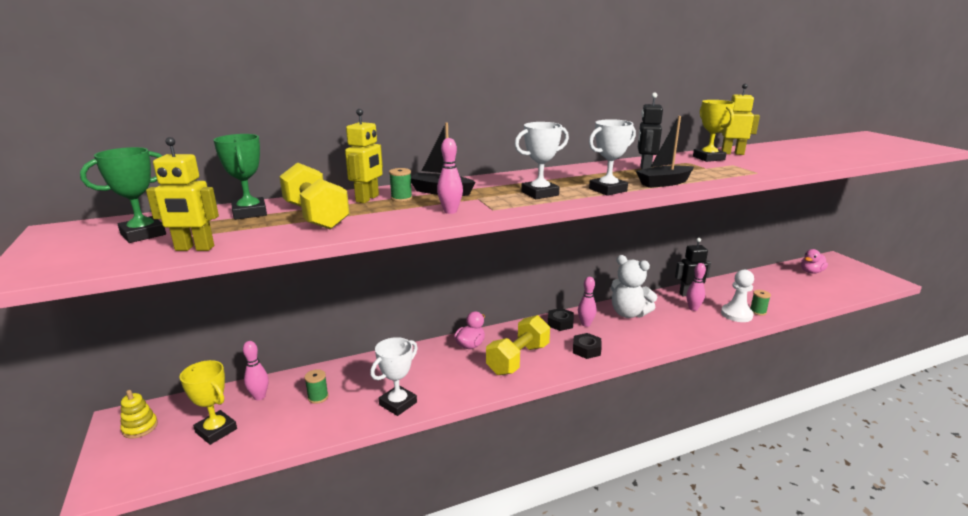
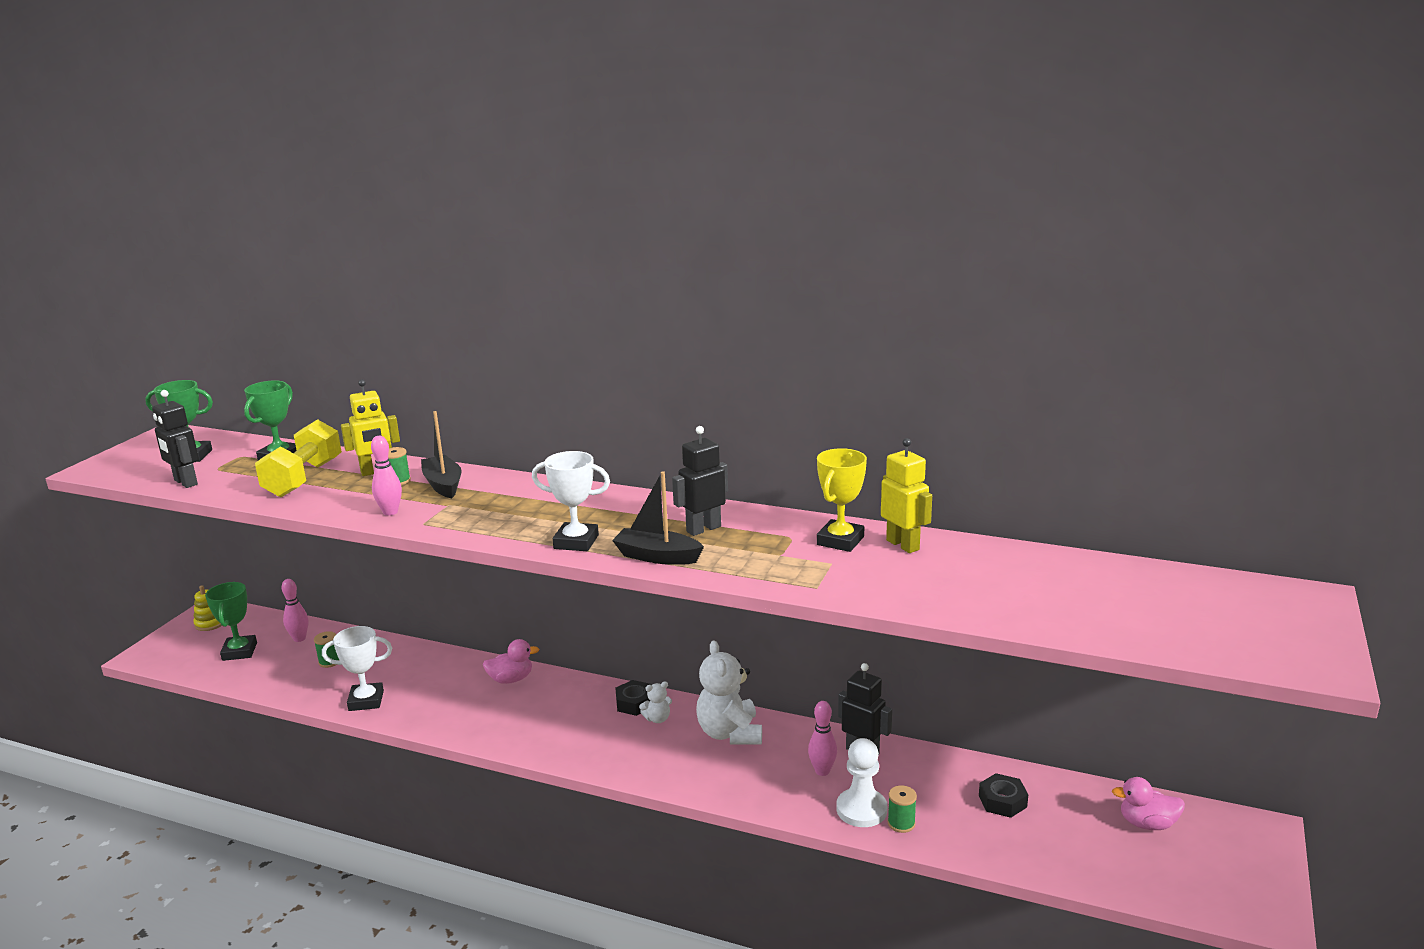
camera: 45 degrees right, 0 degrees up
(194, 248) = (185, 482): yellow robot -> black robot
(216, 431) = (239, 651): yellow trophy -> green trophy
(518, 359) = (522, 717): yellow dumbbell -> none
(540, 194) = (507, 521): white trophy -> none
(585, 324) = (657, 719): pink bowling pin -> white teddy bear
(586, 350) = (600, 746): black nut -> black nut (1002, 801)

